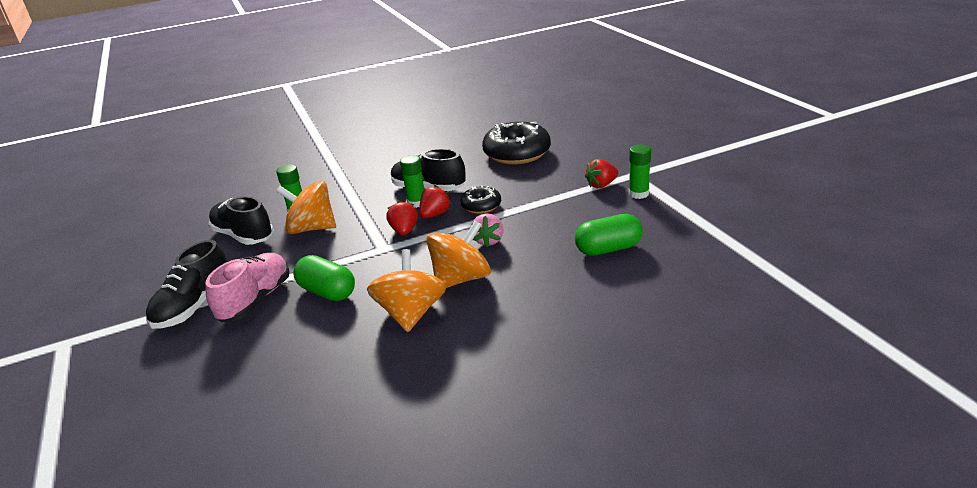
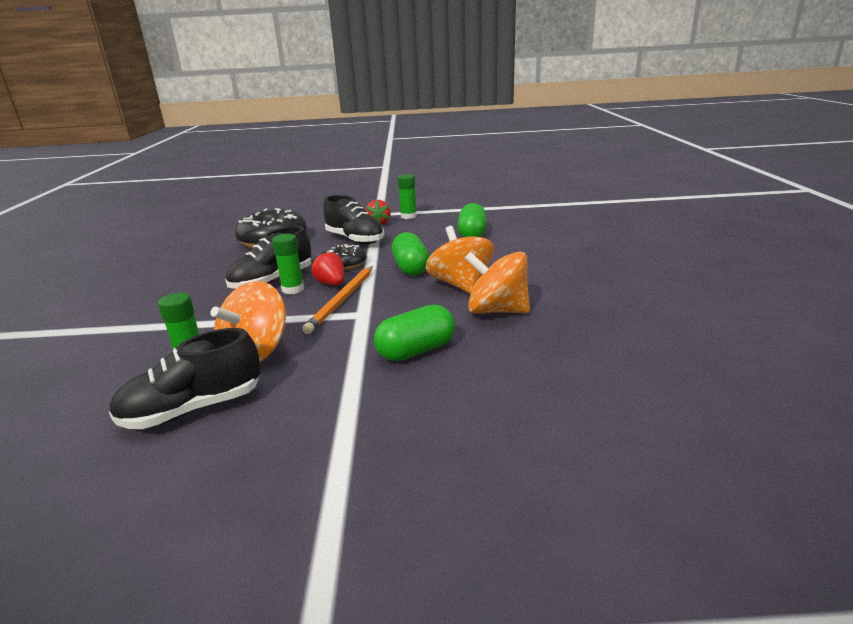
camera: 70 degrees left, 5 degrees down
(194, 306) = (347, 460): black shoe -> black shoe (355, 239)
(256, 300) = (385, 401): pink shoe -> none
(404, 231) = (342, 300): red strawberry -> orange pencil
(488, 241) = (411, 268): pink strawberry -> green capsule

